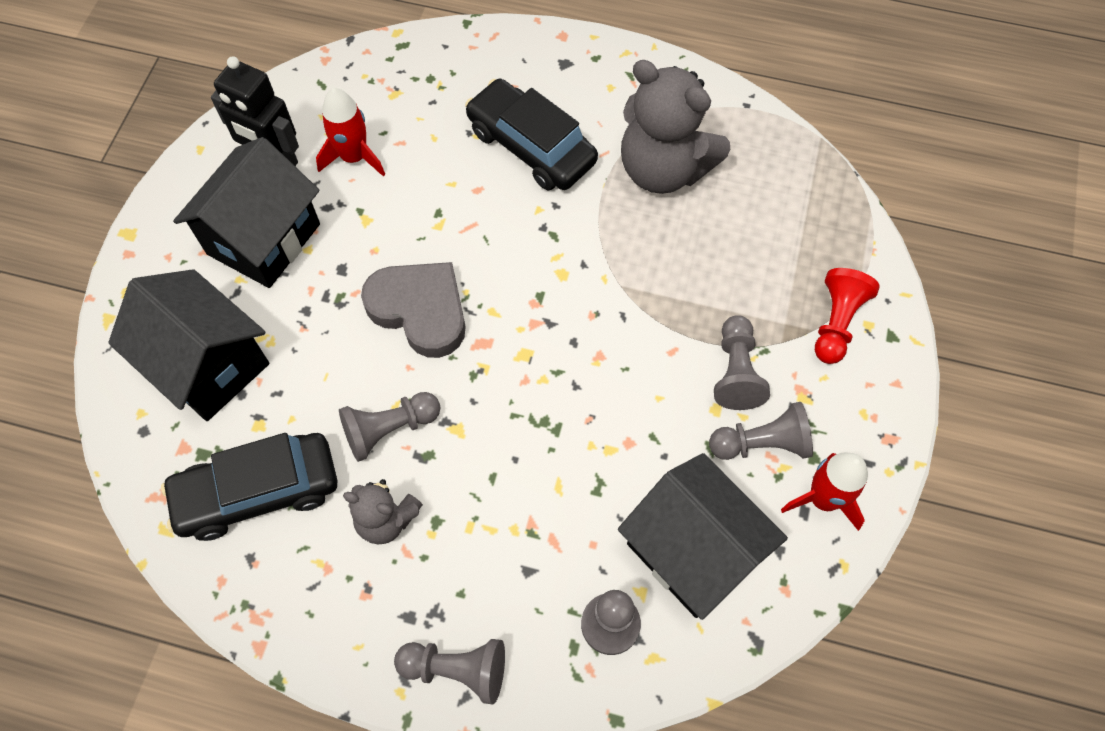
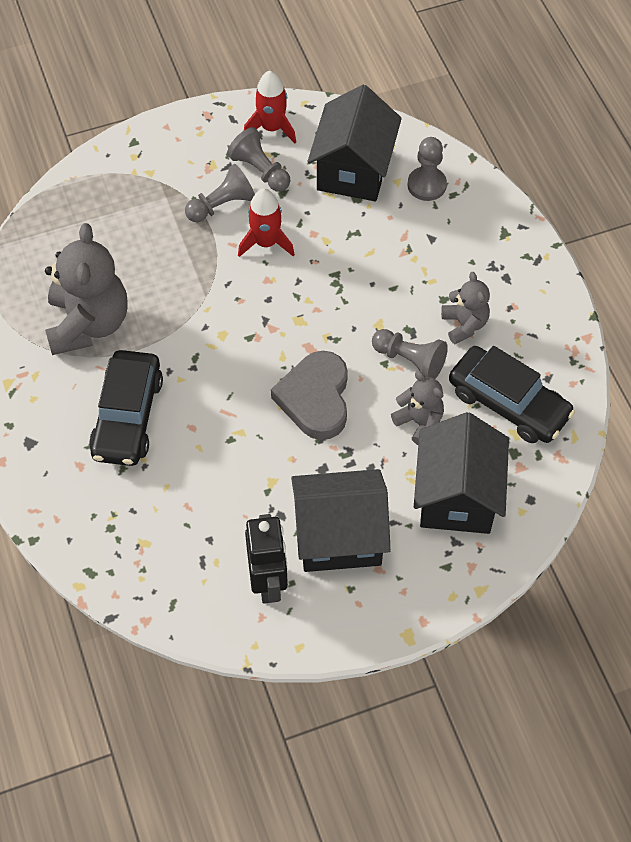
camera: 125 degrees left, 5 degrees down
(313, 387) = (419, 422): none -> grey teddy bear
(354, 157) = (224, 528): red rocket -> red rocket (266, 243)
(457, 669) = (511, 238): grey pawn -> none
(836, 323) = (145, 172): red pawn -> none

